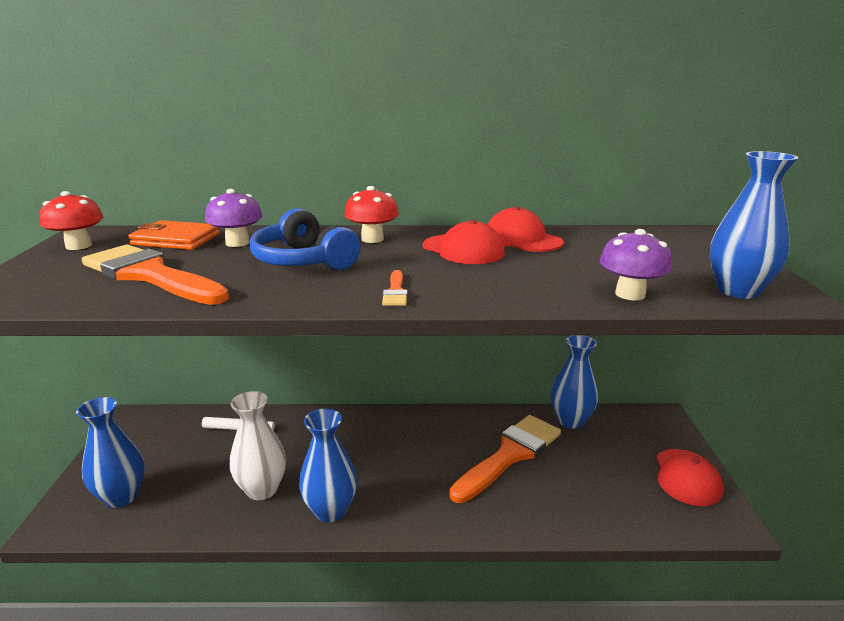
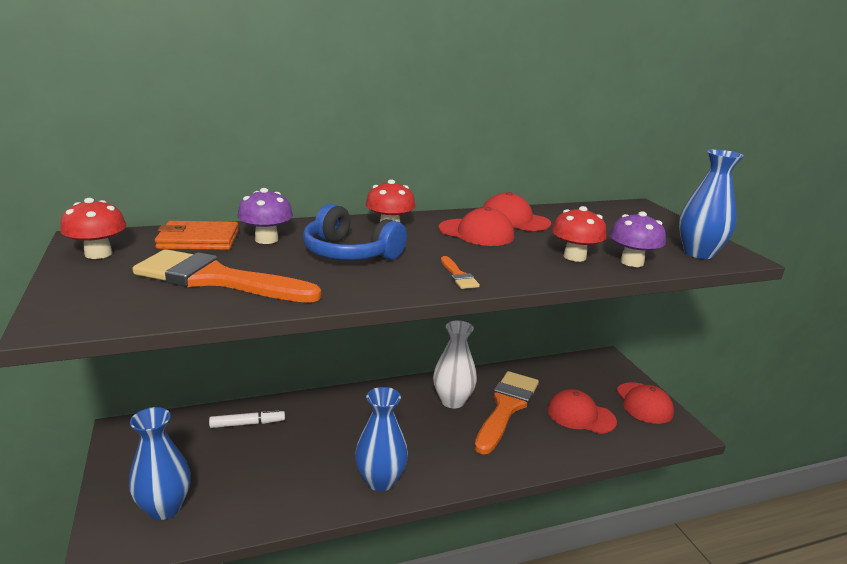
camera: 20 degrees left, 0 degrees up
(262, 489) = (305, 474): white vase -> white vase (452, 401)
(558, 282) = (574, 257): none -> red mushroom
(570, 420) = (540, 371): blue vase -> none
(596, 478) = (580, 415): none -> red cap

